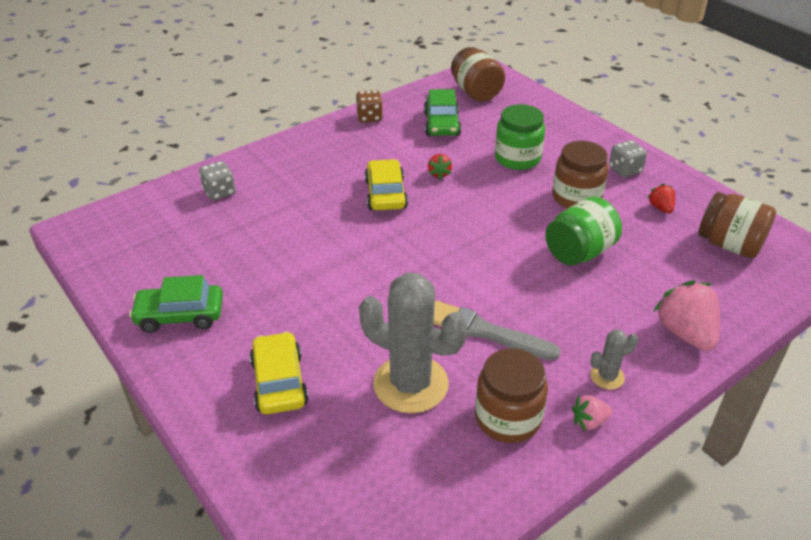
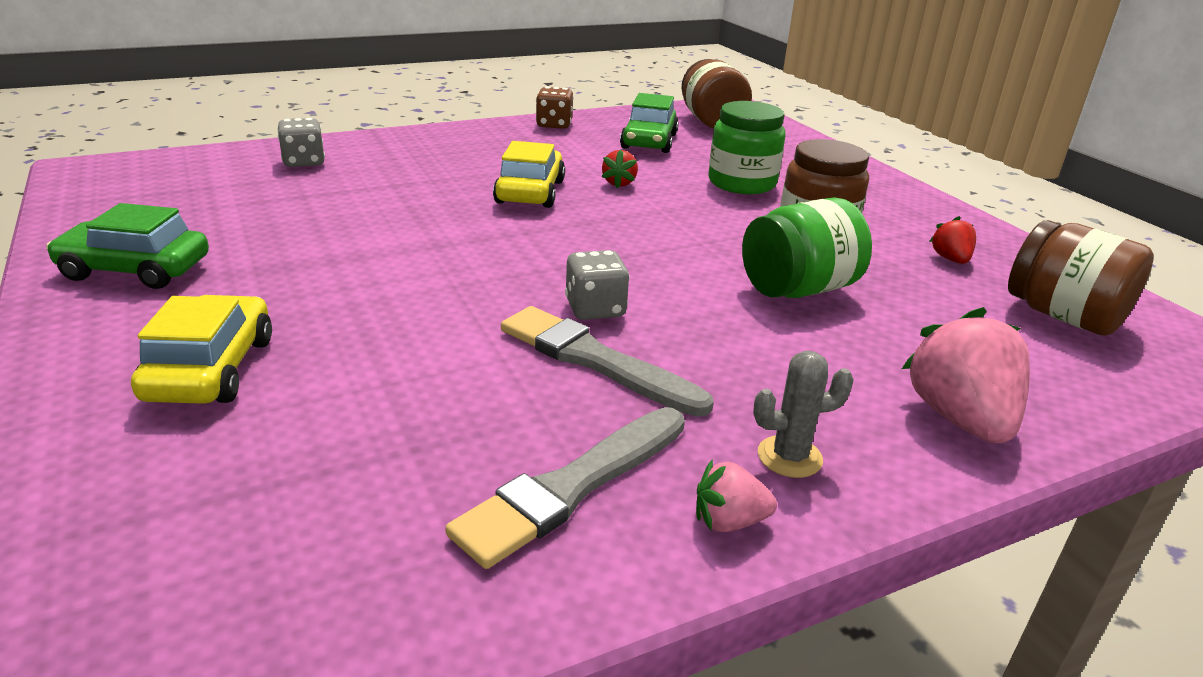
camera: 10 degrees right, 10 degrees down
(410, 384) = (425, 408): grey cactus -> none
(508, 418) = (572, 487): brown jar -> grey brush
(625, 170) = (902, 214): grey dice -> grey dice (595, 309)

